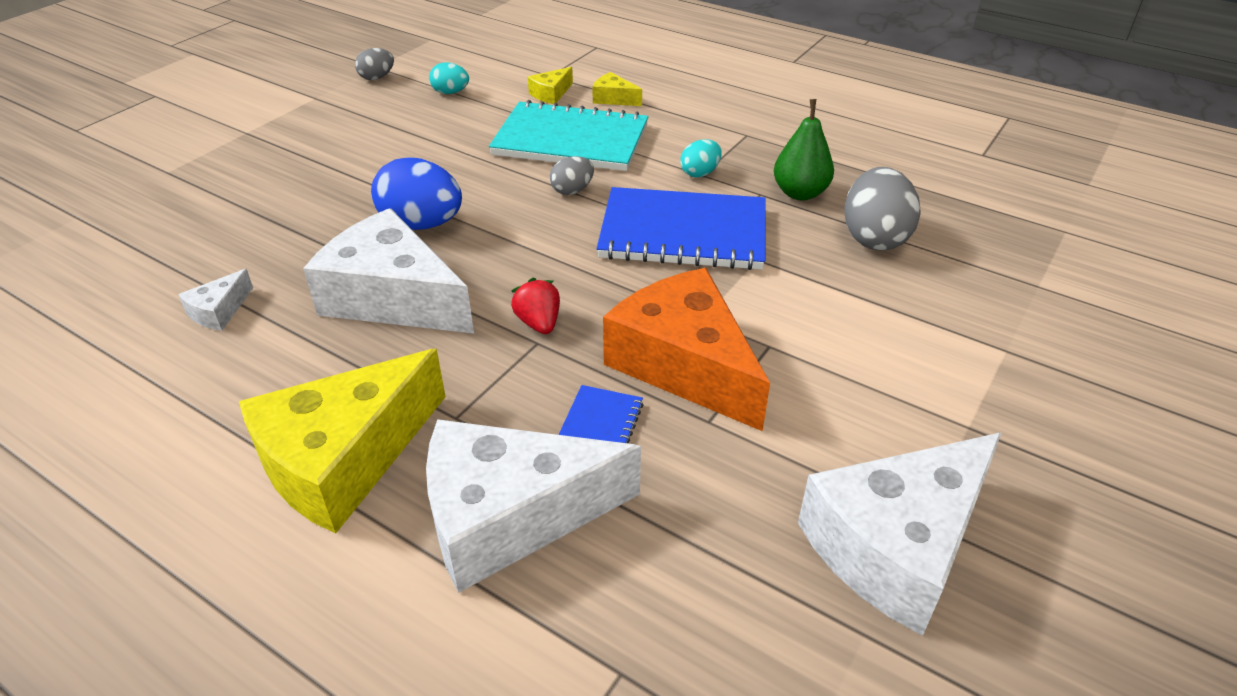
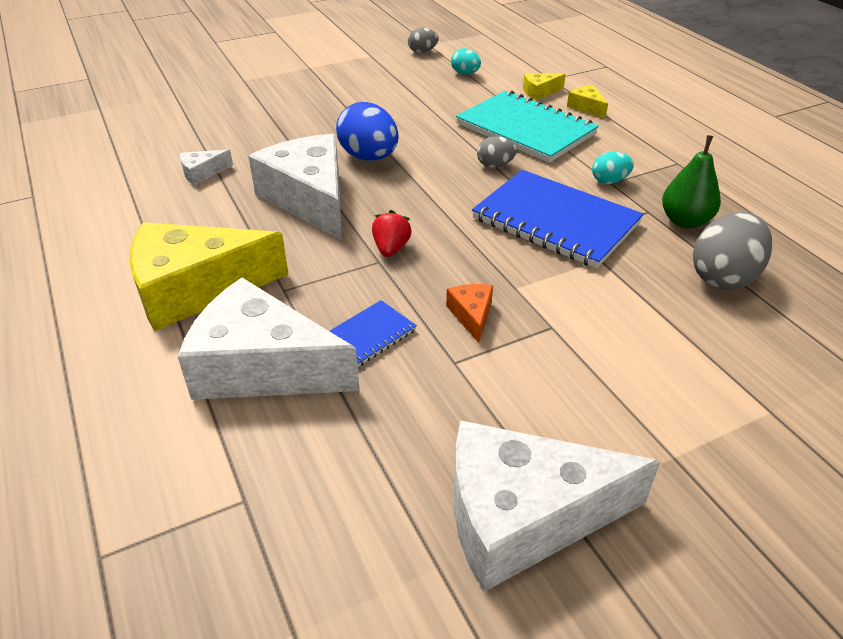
camera: 30 degrees right, 0 degrees up
(684, 364) = (471, 315): orange cheese -> orange cheese, size x0.42

